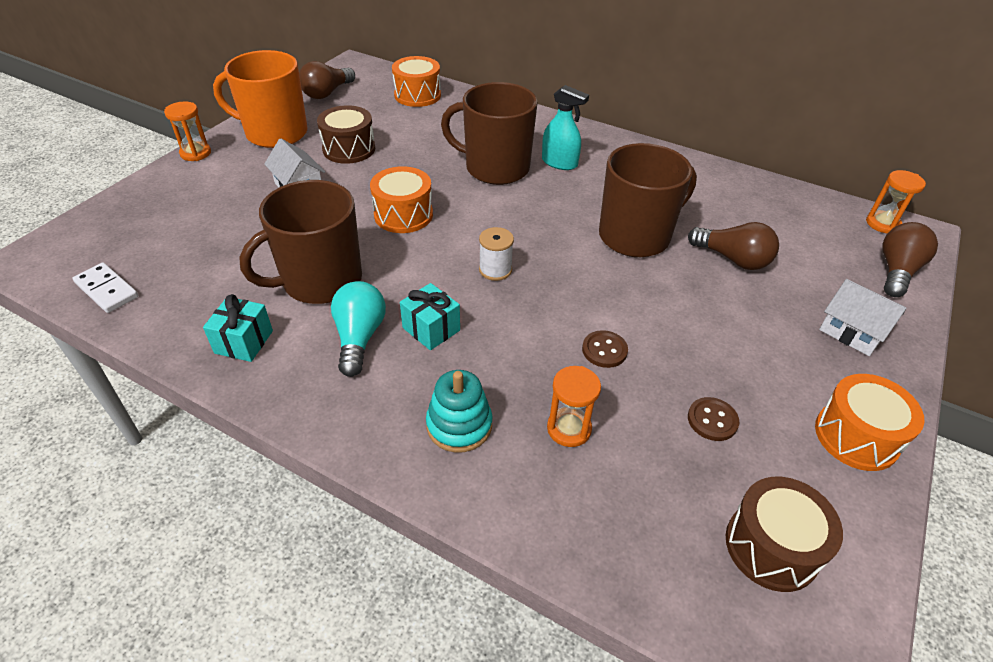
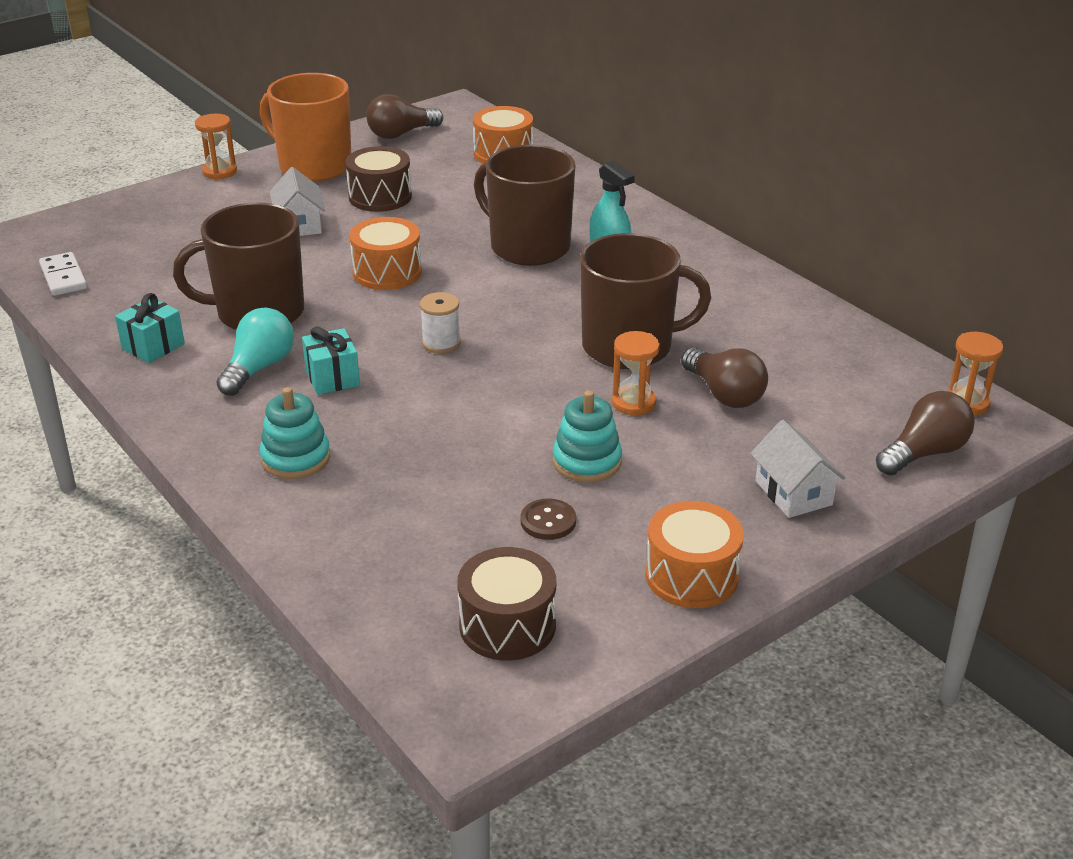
camera: 25 degrees right, 10 degrees down
(569, 429) = (396, 489): orange hourglass -> orange hourglass (633, 403)
(604, 350) = (492, 438): brown button -> none
(692, 350) = (587, 462): none -> turquoise stacking toy

